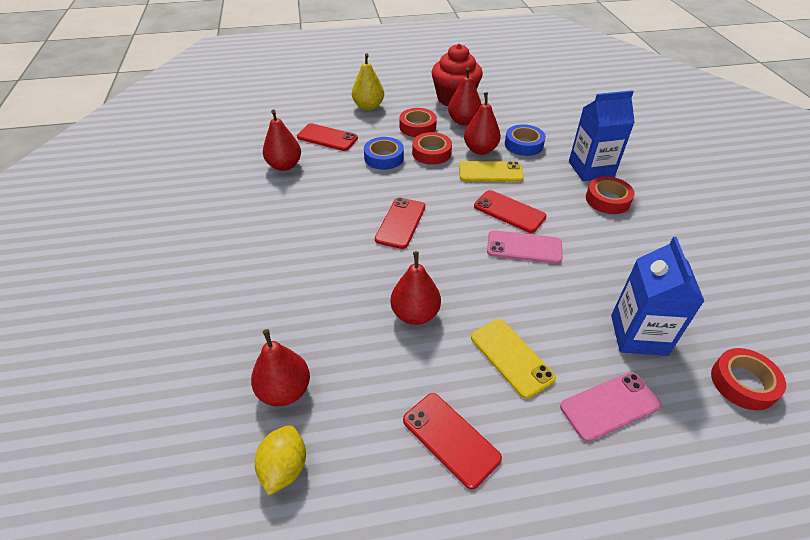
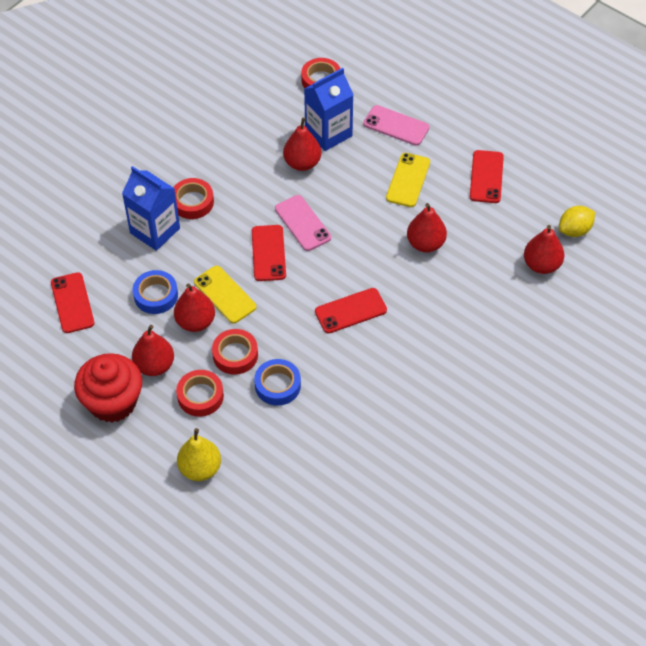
camera: 130 degrees left, 10 degrees up
(284, 165) = (364, 452): red pear -> red pear (302, 163)
(327, 137) = (290, 457): red phone -> red phone (72, 303)

